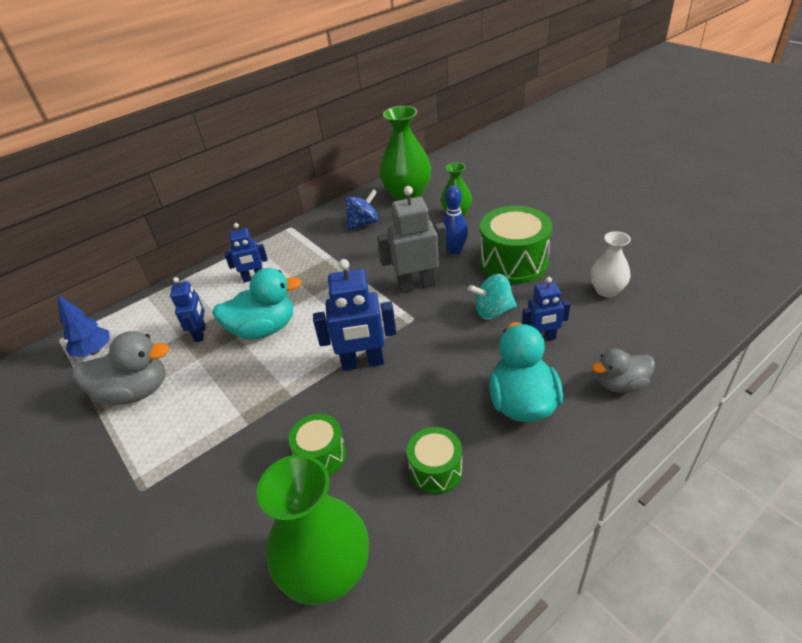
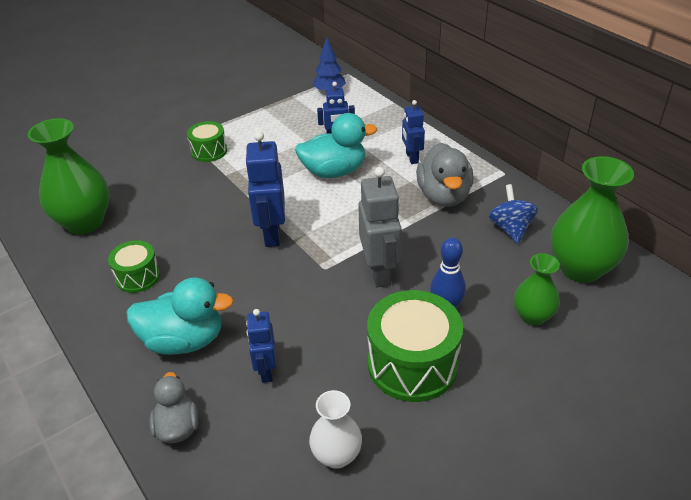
camera: 90 degrees right, 0 degrees up
(135, 391) = (278, 118): grey duck -> grey duck (444, 196)
(264, 329) = (334, 171): turquoise duck -> turquoise duck turned 90 degrees counterclockwise
(321, 455) = (180, 214): green drum -> green drum (209, 151)
(363, 223) = (510, 229): blue spinning top -> blue spinning top turned 150 degrees counterclockwise
(493, 311) = (321, 333): turquoise spinning top -> none

